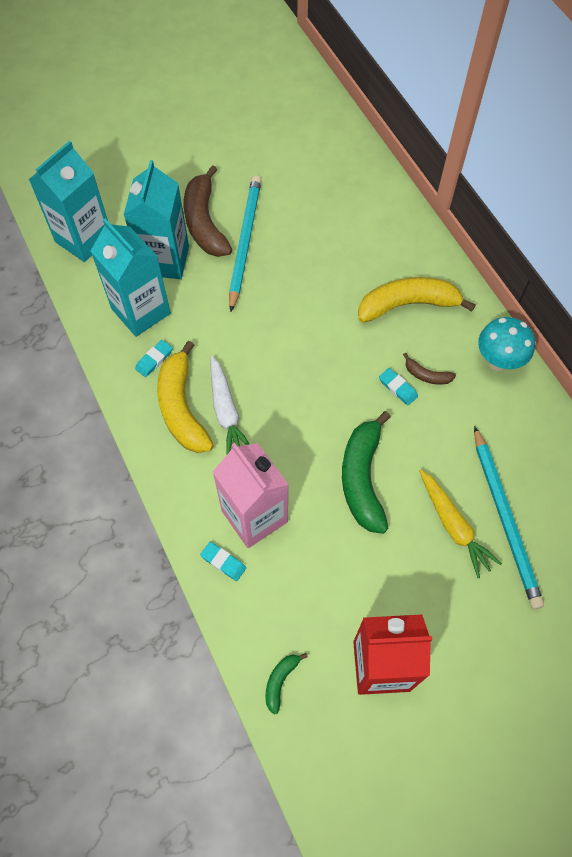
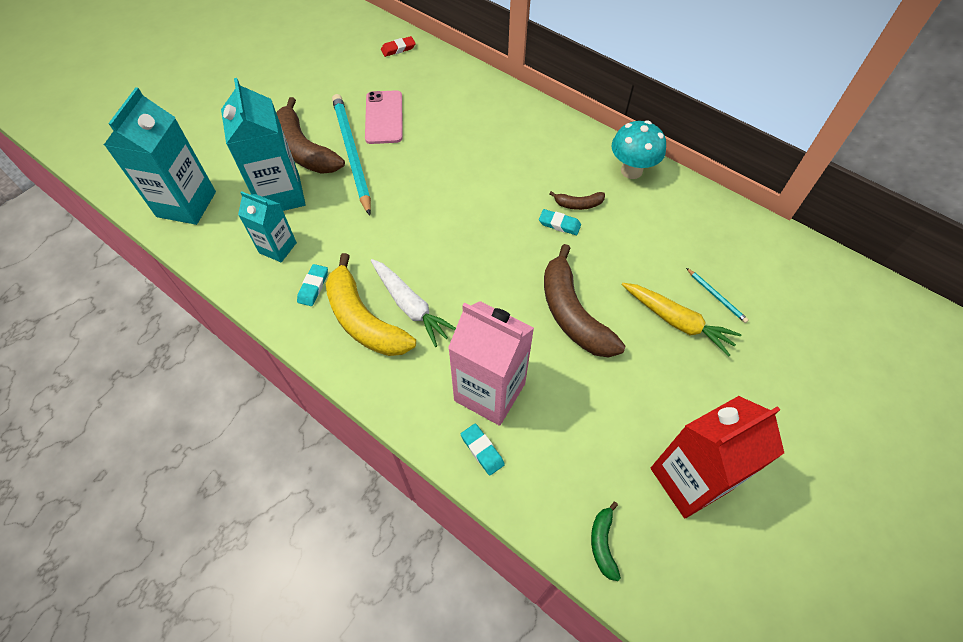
camera: 25 degrees left, 5 degrees down
(141, 311) = (278, 248): turquoise carton -> turquoise carton, size x0.59
(223, 562) = (482, 450): turquoise eraser -> turquoise eraser turned 45 degrees clockwise
(291, 215) = (384, 117): none -> pink phone
(340, 143) = (398, 49): none -> red eraser
(362, 478) = (572, 314): green banana -> brown banana
(408, 304) = (529, 153): yellow banana -> none
(505, 519) = (716, 296): turquoise pencil -> turquoise pencil, size x0.41

